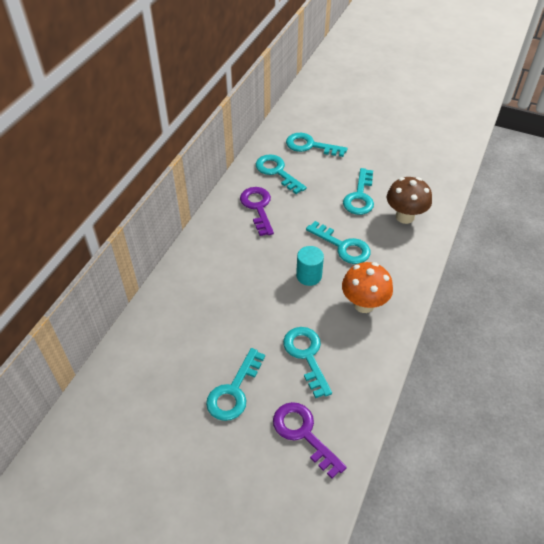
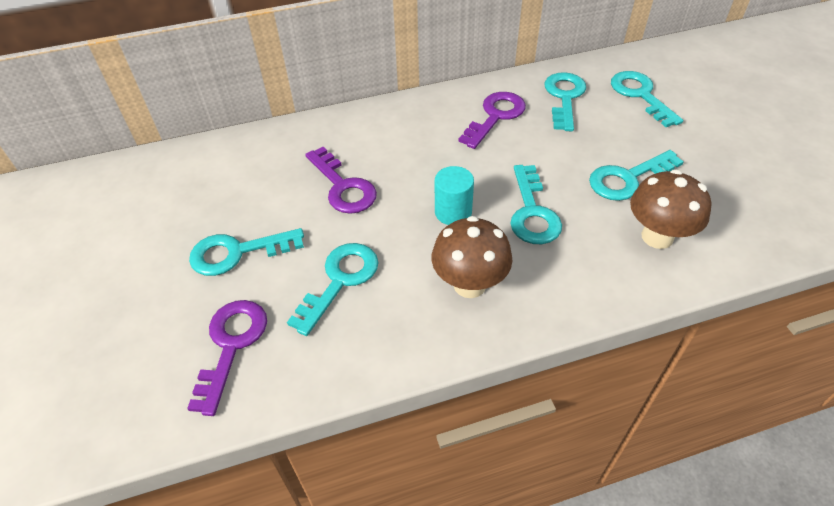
camera: 50 degrees right, 0 degrees up
(235, 308) = (343, 187): none -> purple key
(364, 304) = (469, 284): orange mushroom -> brown mushroom

